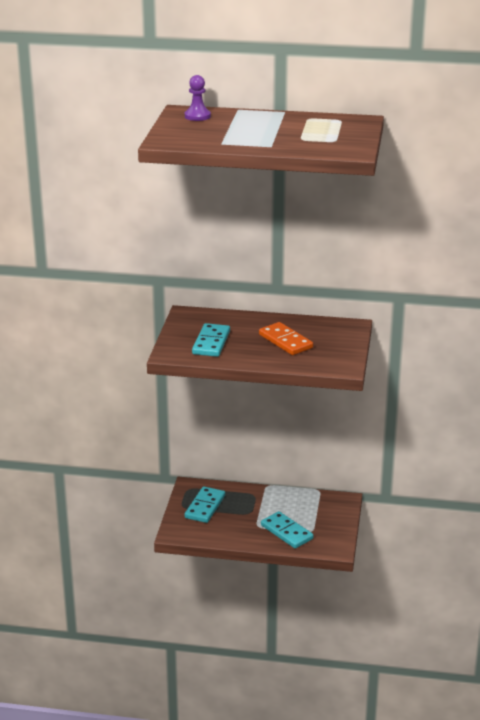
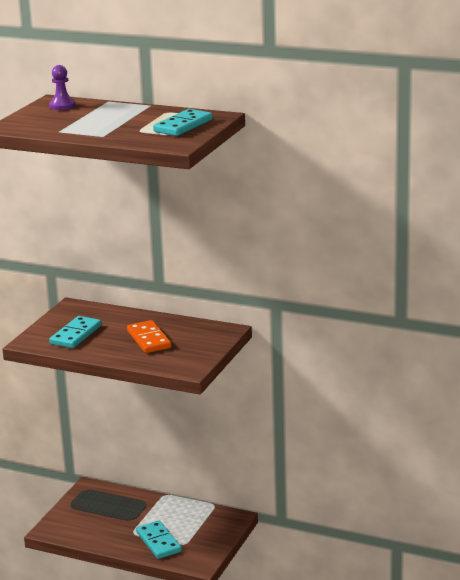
camera: 15 degrees right, 5 degrees down
(205, 507) = (91, 508): turquoise domino -> turquoise domino (183, 126)

